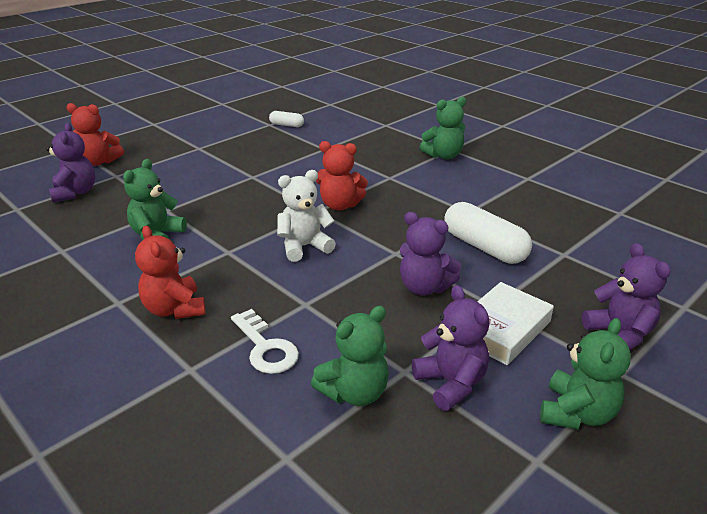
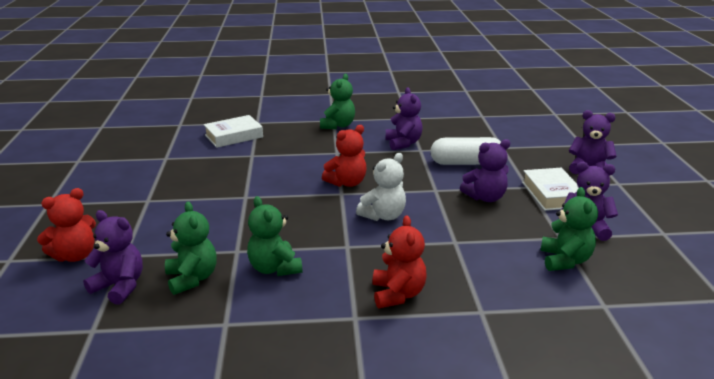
camera: 50 degrees left, 5 degrees down
(174, 309) = (398, 294): red teddy bear -> red teddy bear turned 105 degrees counterclockwise
(265, 347) = (487, 274): white key -> none
(286, 125) = (182, 152): white capsule -> none
(304, 247) = (383, 216): white teddy bear -> white teddy bear turned 150 degrees counterclockwise
(345, 128) = (234, 136): none -> white book
(466, 198) = (403, 143): none -> purple teddy bear
(576, 413) = (638, 208): green teddy bear -> green teddy bear (192, 279)

